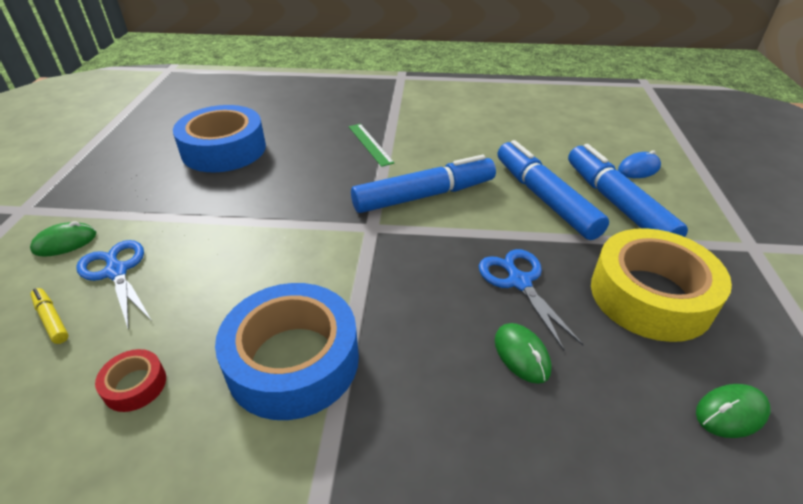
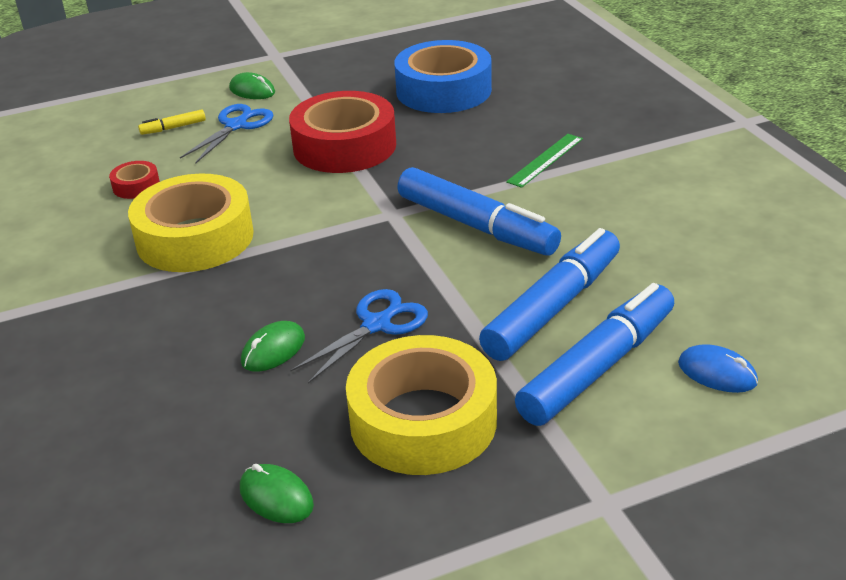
camera: 65 degrees right, 5 degrees down
(51, 319) = (173, 128): yellow marker -> yellow marker turned 135 degrees counterclockwise
(242, 219) = (344, 146): none -> red tape
(293, 361) = (195, 238): blue tape -> yellow tape

